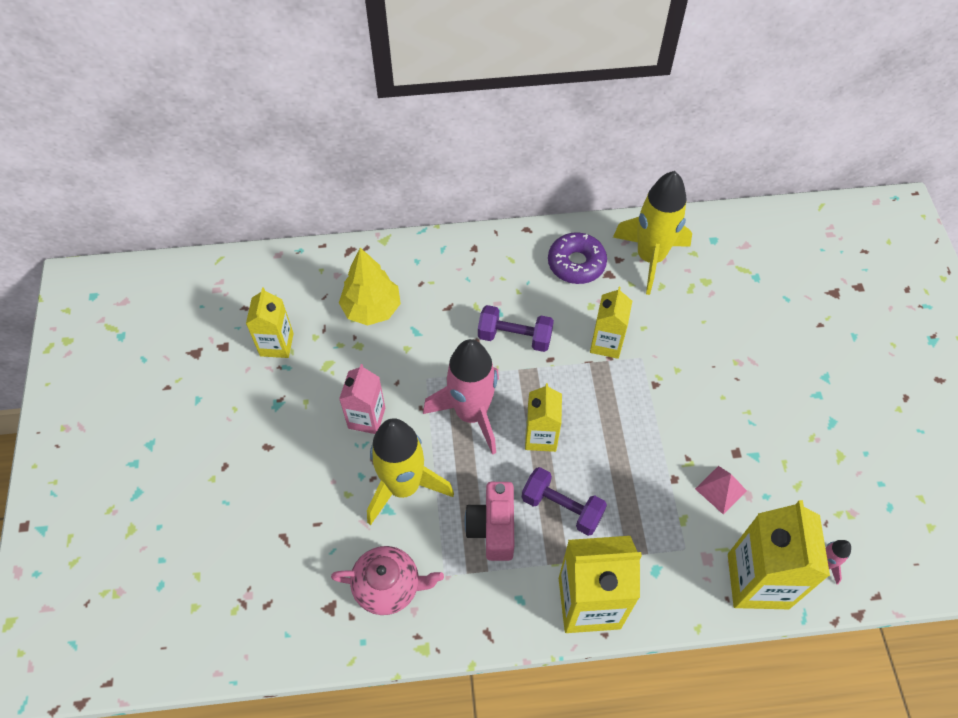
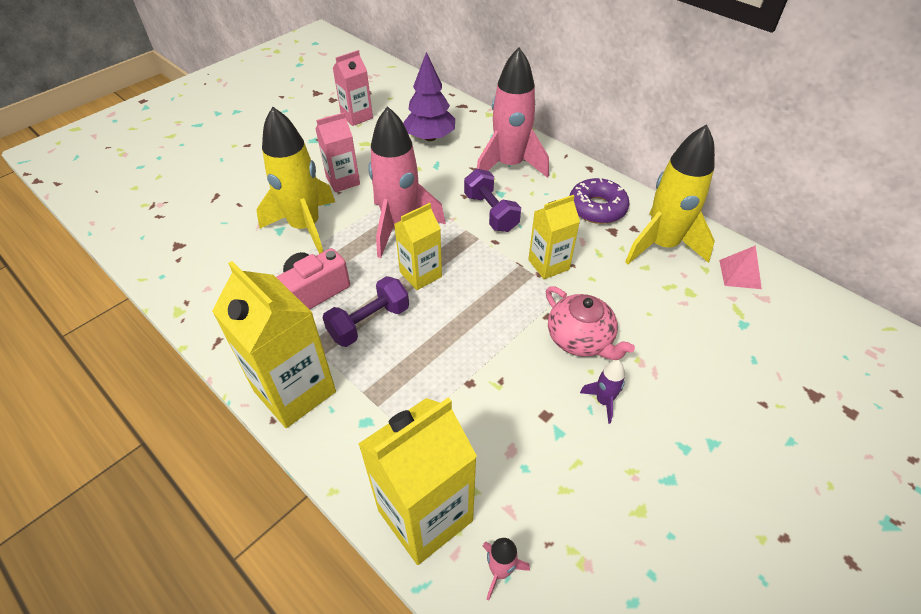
camera: 50 degrees right, 10 degrees down
(276, 344) = (357, 117): yellow carton -> pink carton
(372, 309) = (430, 137): yellow tree -> purple tree
(388, 586) = (217, 264): pink teapot -> pink teapot (580, 339)
(469, 280) = (509, 165): none -> pink rocket
(562, 507) = (369, 323): purple dumbbell -> purple dumbbell turned 60 degrees clockwise
(720, 489) = (494, 425): pink pyramid -> pink pyramid (739, 274)
(751, 410) = (603, 401): none -> purple rocket

